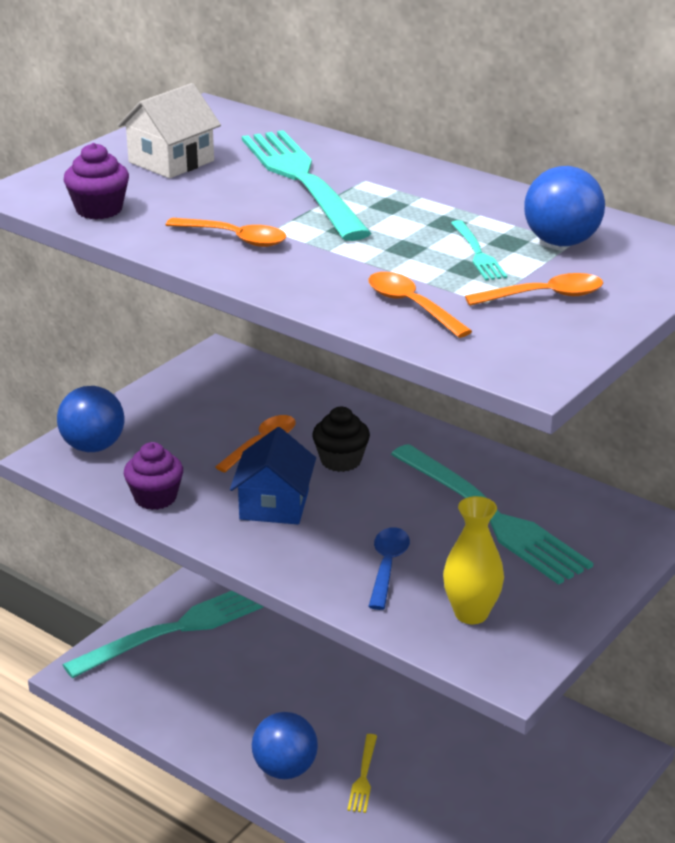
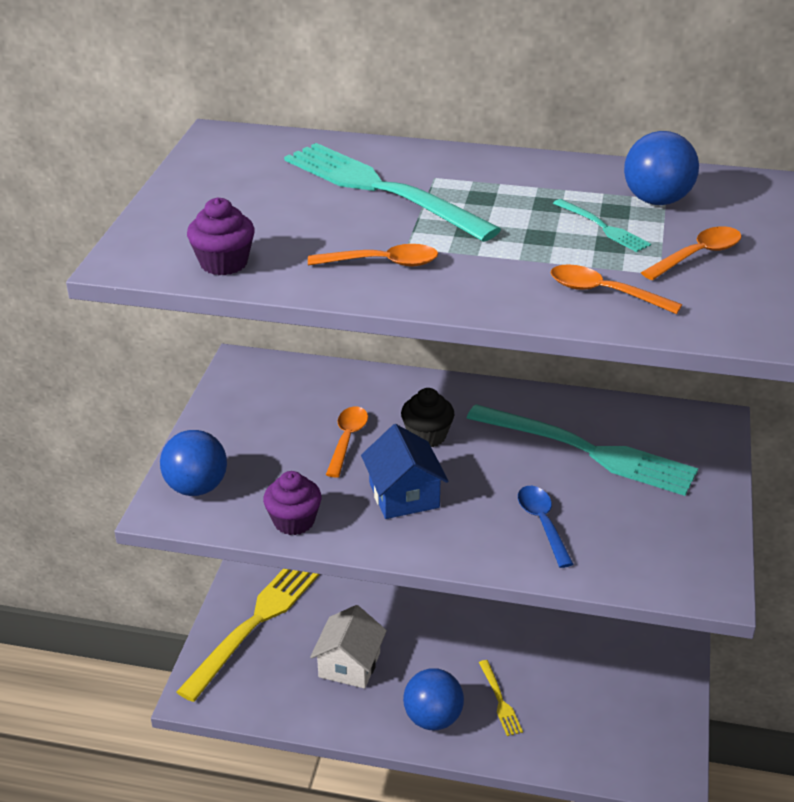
camera: 25 degrees left, 5 degrees up
(171, 161) = (241, 196): white house -> white house (349, 664)
(178, 628) = (256, 621): turquoise fork -> yellow fork
(471, 613) = (641, 545): yellow vase -> none

